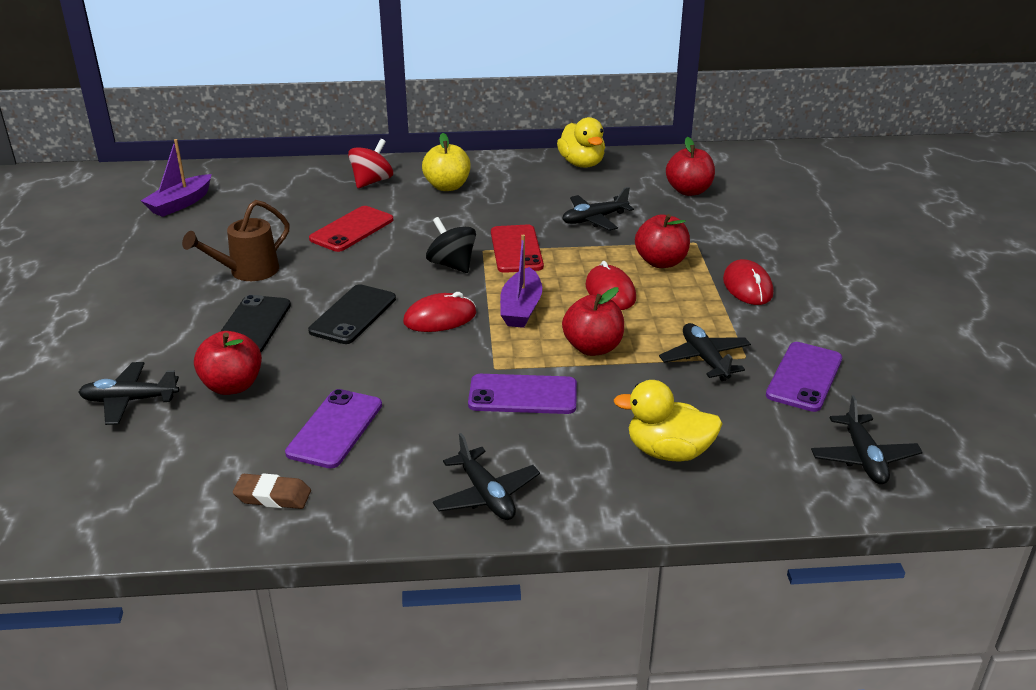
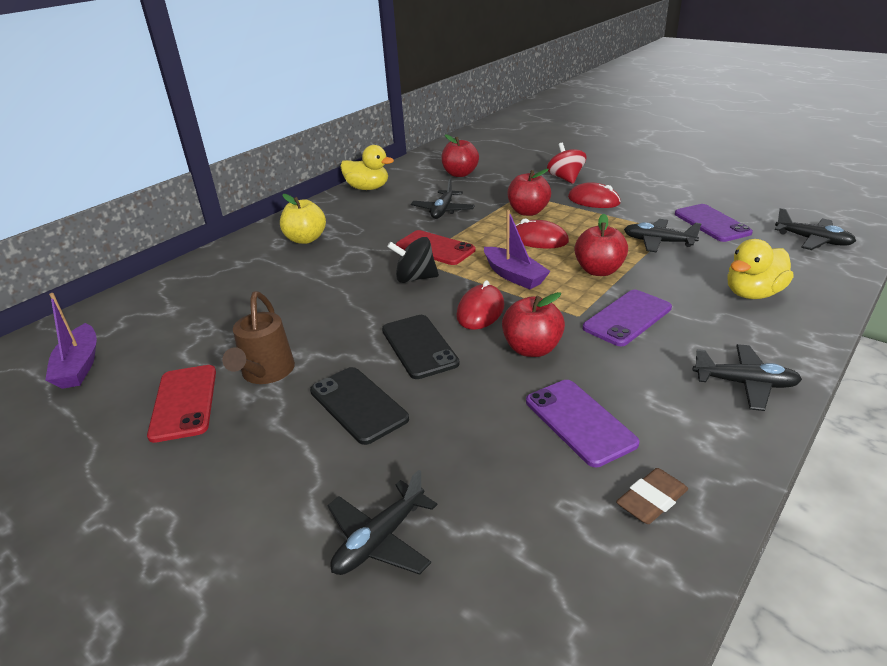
camera: 45 degrees left, 0 degrees up
(232, 386) = (441, 456): red apple -> red apple (532, 349)
(352, 229) = (292, 298): red phone -> red phone (184, 402)
(372, 181) = (239, 263): red spinning top -> red spinning top (565, 178)

